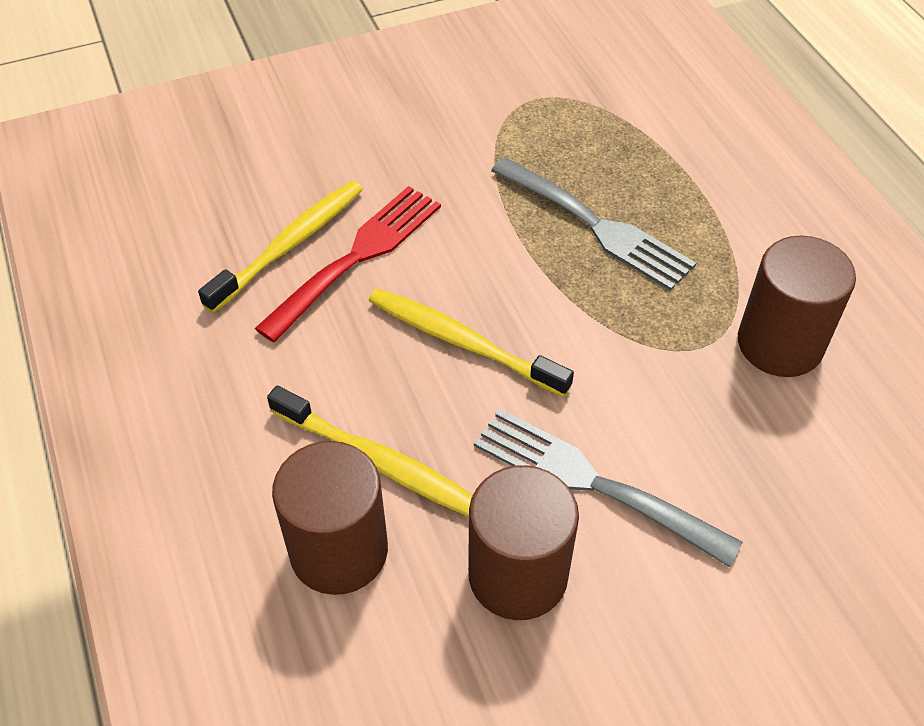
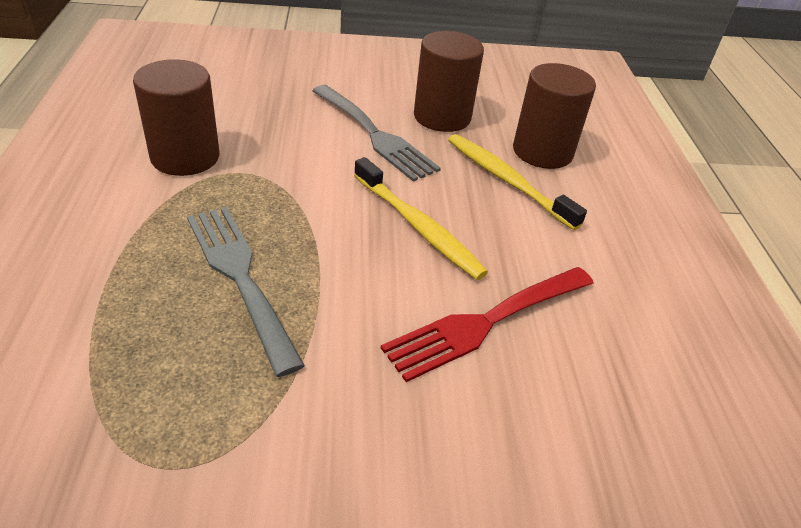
camera: 165 degrees left, 10 degrees down
(289, 245) = (554, 357): yellow toothbrush -> none

